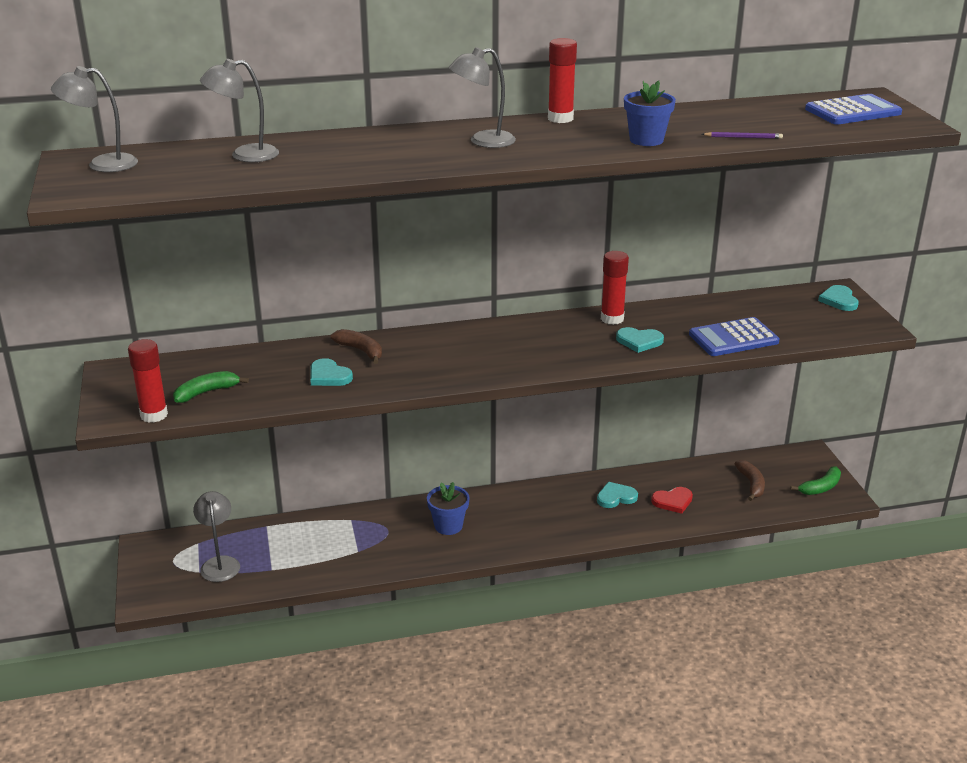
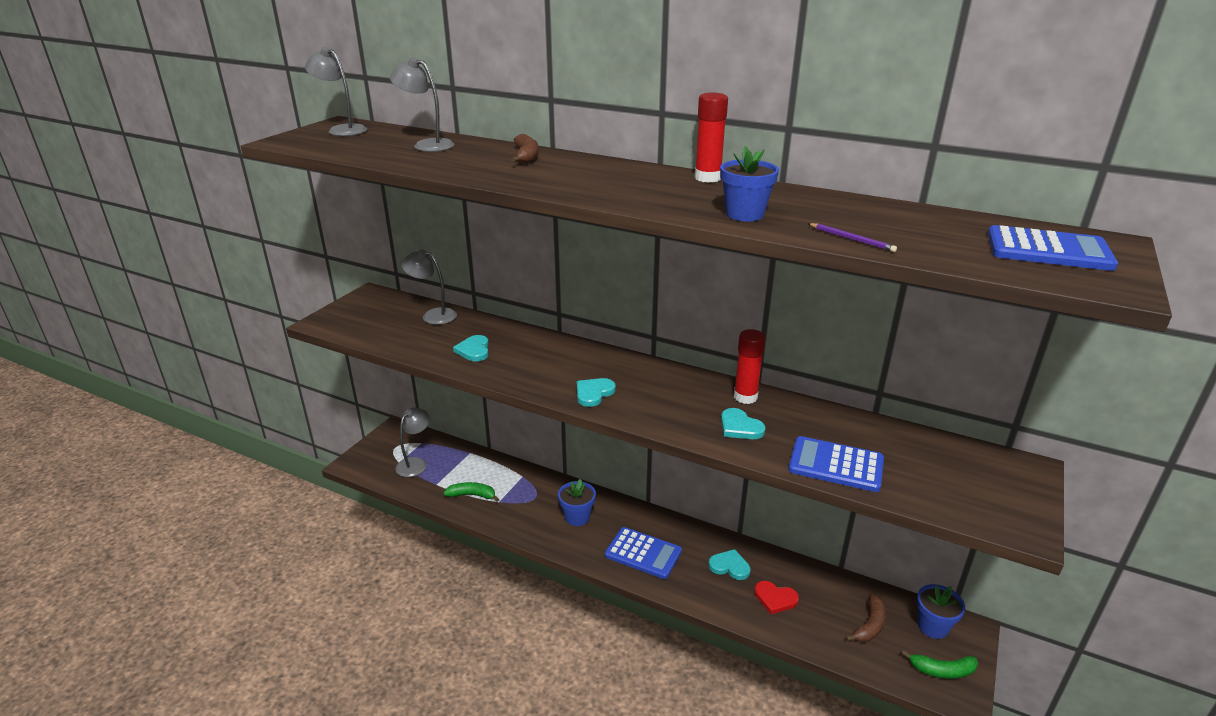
camera: 40 degrees right, 0 degrees up
(154, 415) = (343, 331): red glue stick -> none
(207, 392) = (391, 329): green banana -> green banana (472, 495)
(361, 351) = (521, 341): brown banana -> brown banana (526, 156)
(483, 141) = (603, 178): grey lamp -> grey lamp (433, 315)
(539, 523) = (643, 553): none -> blue calculator
(788, 463) = (932, 626): none -> blue flower pot
(839, 300) = (1014, 478): turquoise heart -> turquoise heart (593, 393)

